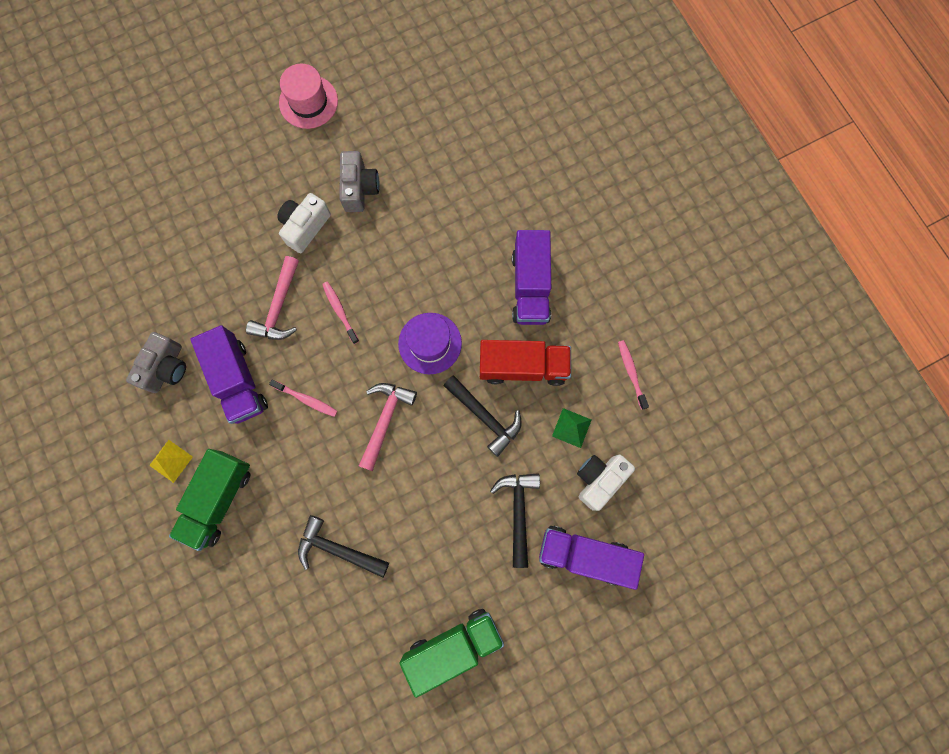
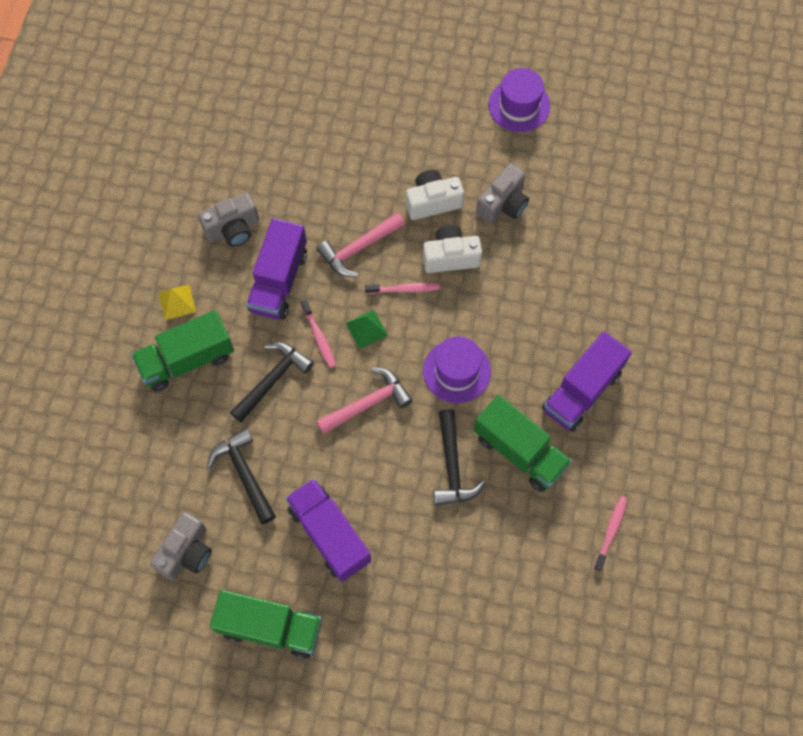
camera: 40 degrees right, 10 degrees down
(308, 102) = (519, 105): pink hat -> purple hat
(340, 311) = (404, 289): pink toothbrush -> pink toothbrush turned 75 degrees clockwise
(345, 645) = (186, 552): none -> grey camera
(518, 512) = (414, 566): black hammer -> black hammer (273, 380)
(523, 366) = (519, 451): red truck -> green truck
(571, 428) = (519, 535): green pyramid -> green pyramid (366, 329)
(585, 555) = (441, 648): purple truck -> purple truck (329, 535)
(599, 479) = (506, 596): white camera -> white camera (450, 257)

